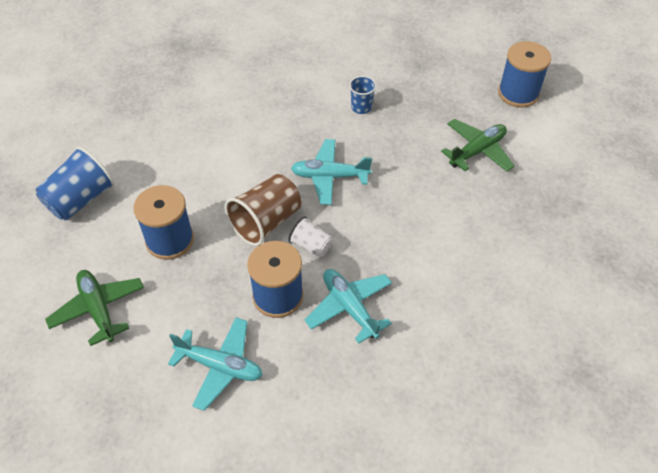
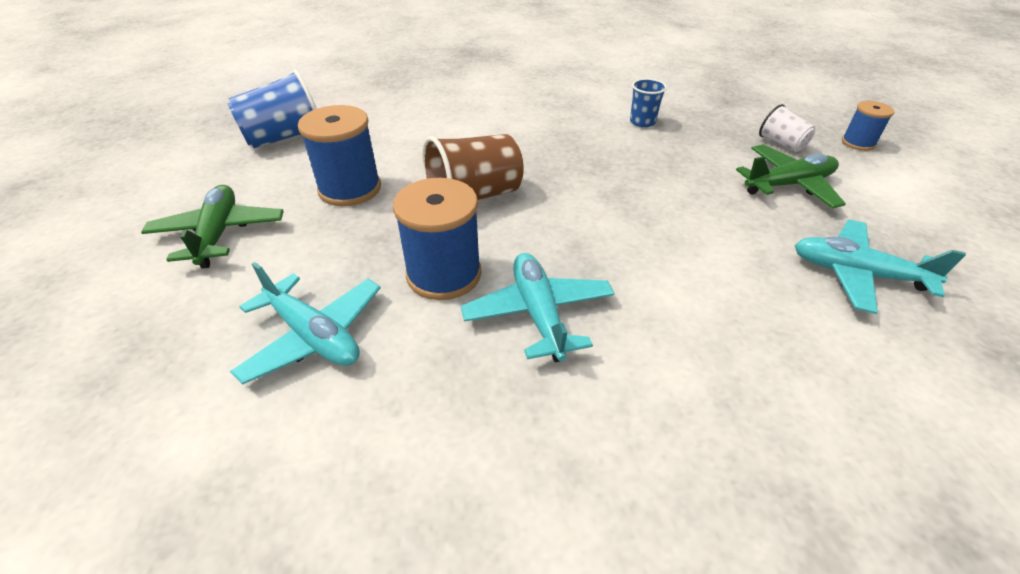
camera: 20 degrees right, 10 degrees down
(311, 246) = (518, 231): white cup -> white cup (781, 143)
(329, 176) = (576, 172): turquoise plane -> turquoise plane (856, 274)
(518, 93) = (858, 143): blue spool -> blue spool, size x0.57

